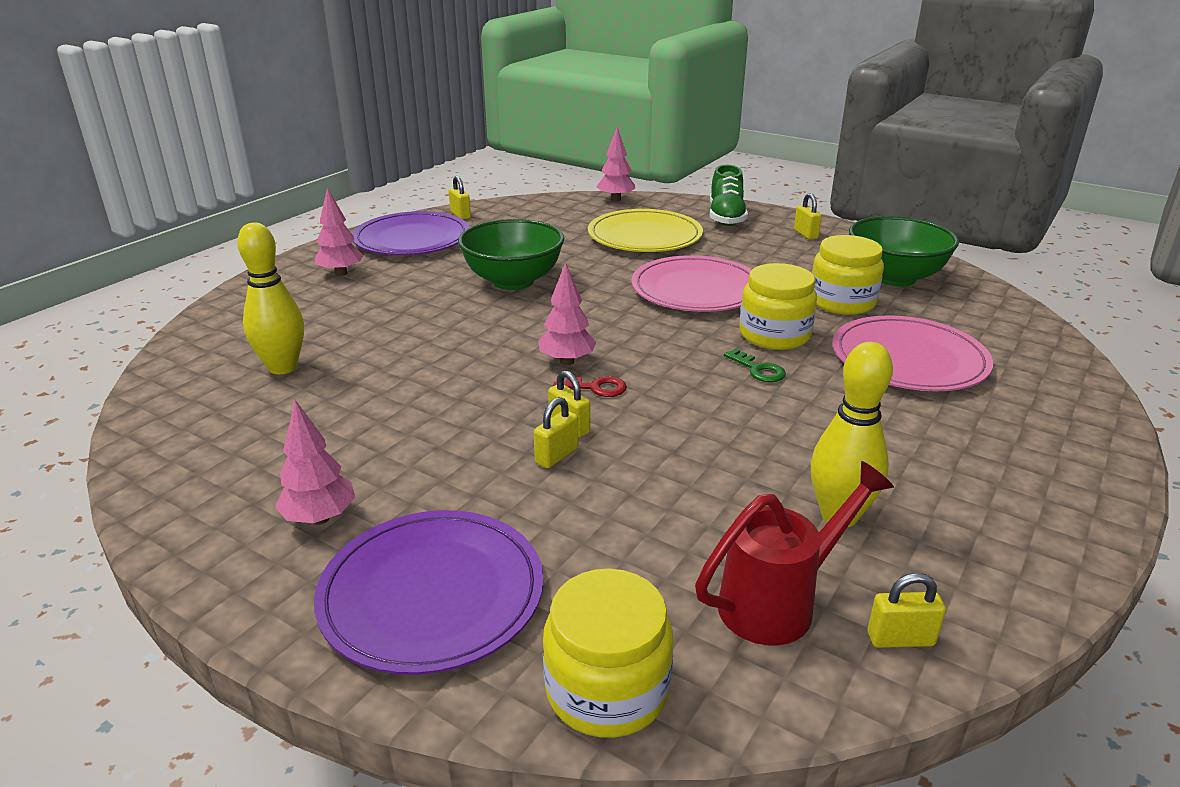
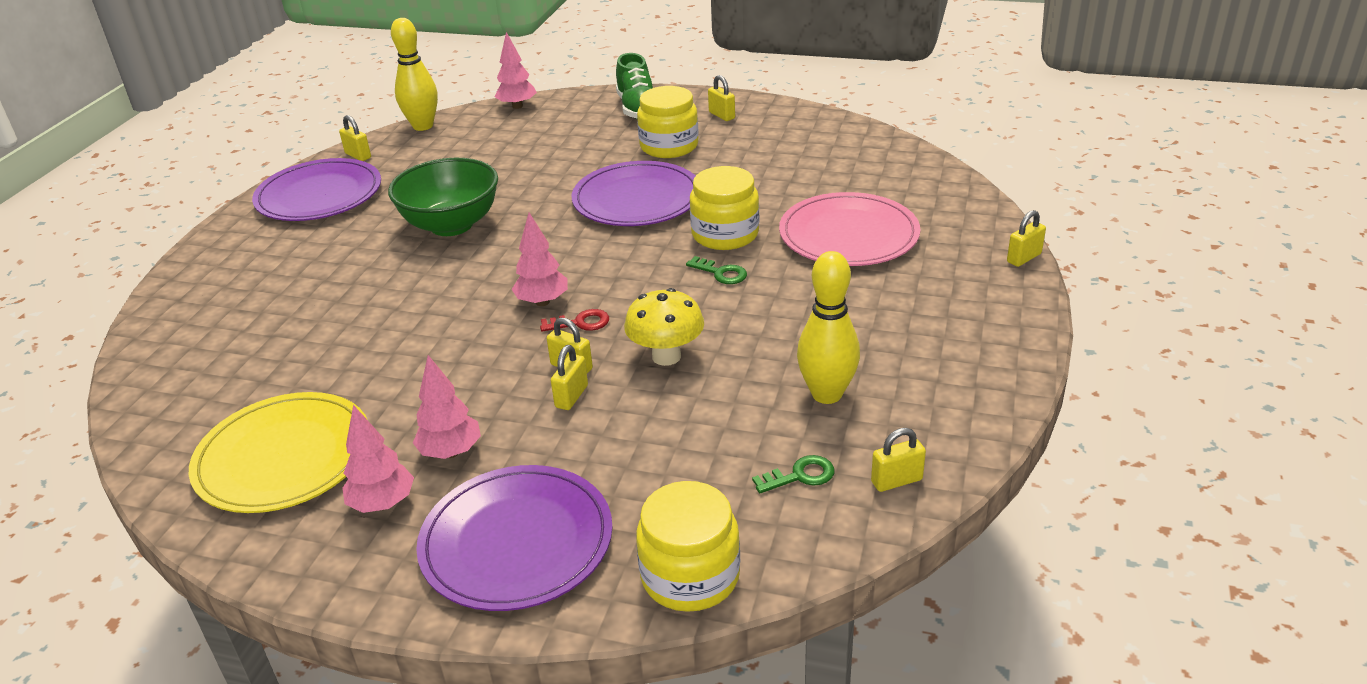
camera: 15 degrees left, 5 degrees up
(283, 367) = (261, 368): yellow bowling pin -> yellow bowling pin (423, 126)
(341, 273) = (263, 251): pink tree -> pink tree (451, 452)
(644, 236) = (564, 146): yellow plate -> yellow plate (284, 457)
(671, 437) = (666, 356): none -> yellow mushroom
(696, 289) = (637, 199): pink plate -> purple plate
(779, 602) = (800, 476): red watering can -> green key
(842, 302) = (776, 186): yellow jar -> yellow jar (669, 146)
(894, 277) = (816, 150): green bowl -> none
(1115, 420) = (1024, 258): none -> yellow padlock

